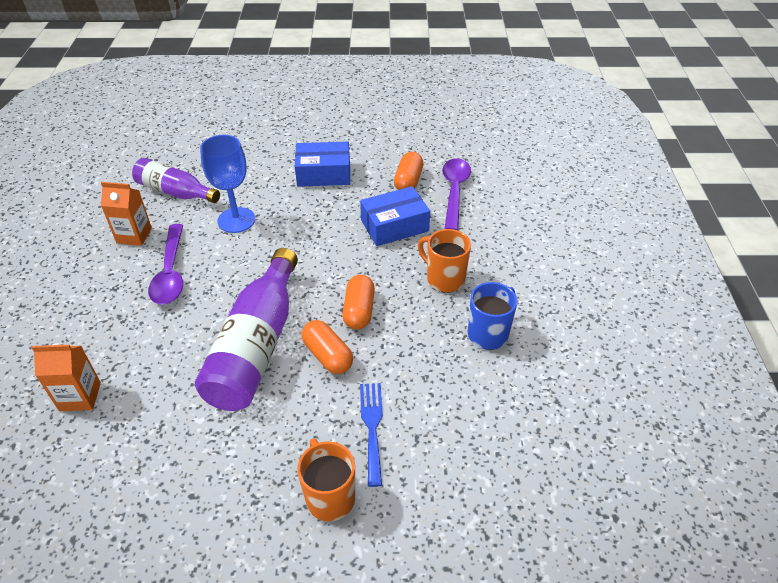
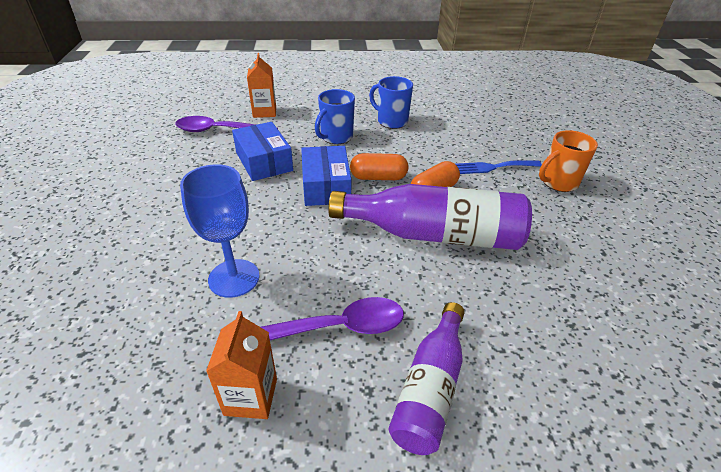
camera: 95 degrees left, 5 degrees down
(80, 396) = (553, 372): orange carton -> orange carton (264, 112)
(175, 192) = (146, 364): purple bottle -> purple bottle (430, 388)
(324, 174) = (158, 211): blue box -> blue box (326, 186)
(408, 181) = (194, 154): orange capsule -> none
(444, 279) = (336, 137): orange mug -> blue mug

